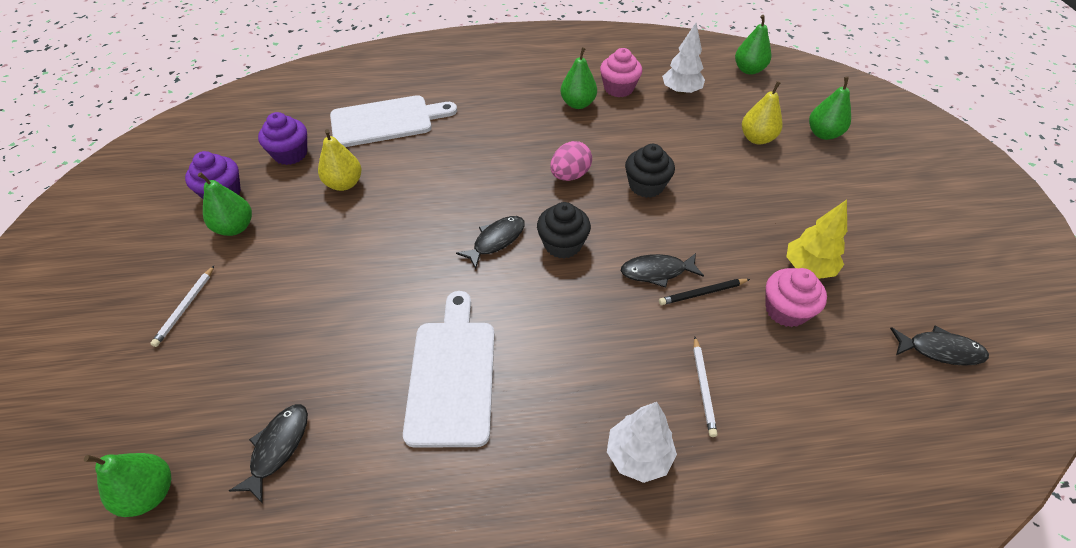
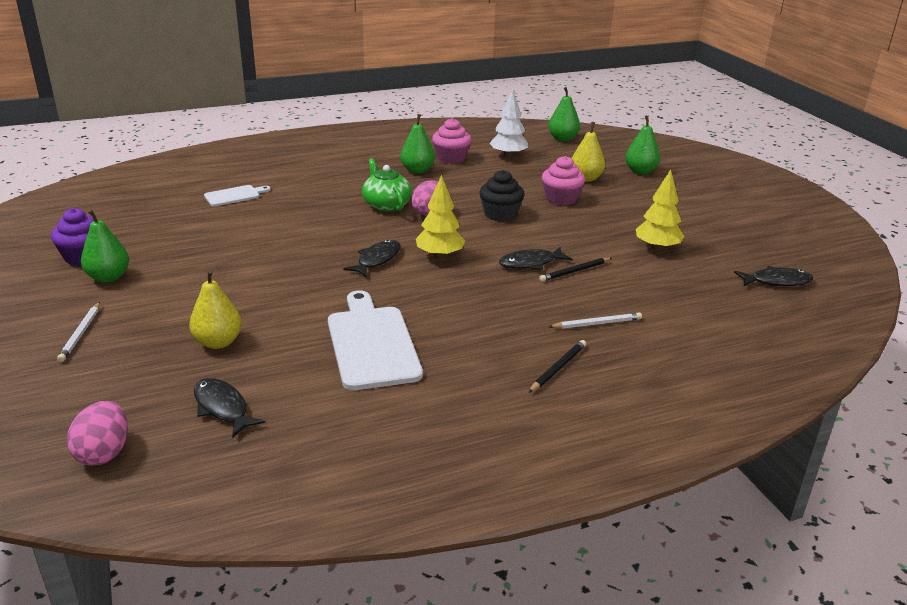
camera: 15 degrees left, 20 degrees down
(150, 493) = (104, 453): green pear -> pink egg
(278, 448) = (222, 408): black fish -> black fish turned 45 degrees counterclockwise
(290, 154) = (144, 225): purple cupcake -> none
(344, 184) = (210, 239): yellow pear -> yellow pear (218, 342)
(386, 121) = (234, 195): white cutting board -> white cutting board, size x0.52
(530, 154) = (386, 205): none -> green teapot
(562, 244) = (440, 256): black cupcake -> yellow tree
(638, 456) = (558, 368): white tree -> black pencil
(703, 387) = (596, 324): white pencil -> white pencil turned 90 degrees counterclockwise
(786, 310) = (648, 273): pink cupcake -> pink cupcake (561, 199)

